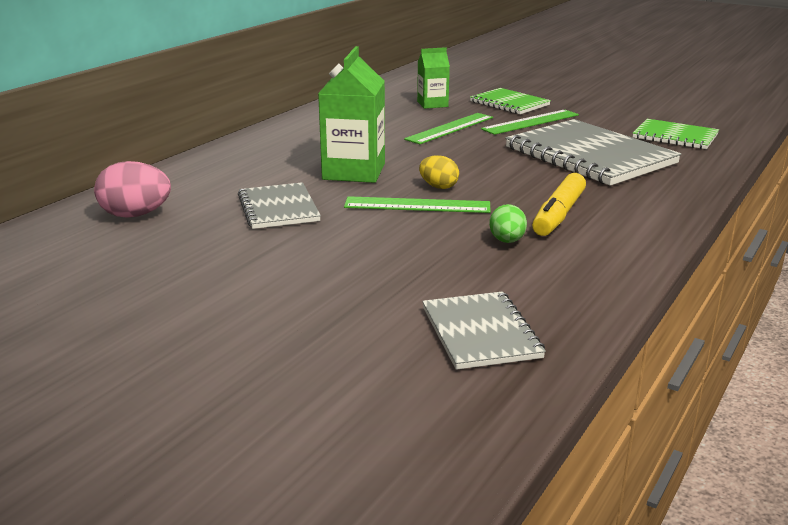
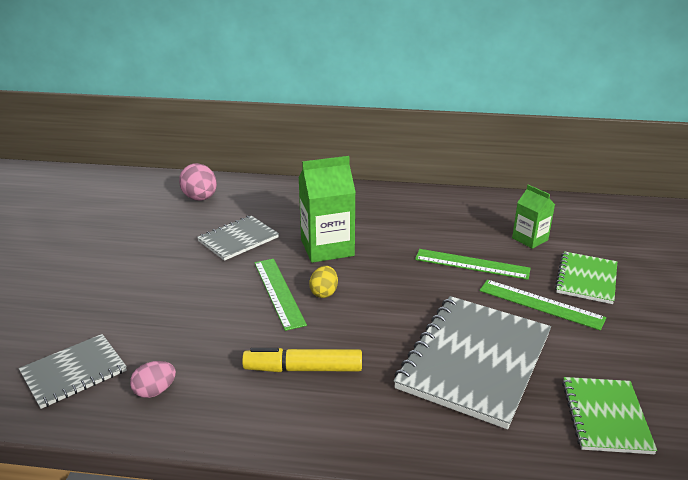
camera: 65 degrees right, 5 degrees up
(507, 241) = (232, 351): green egg -> none
(549, 287) = (155, 391): none -> pink egg

